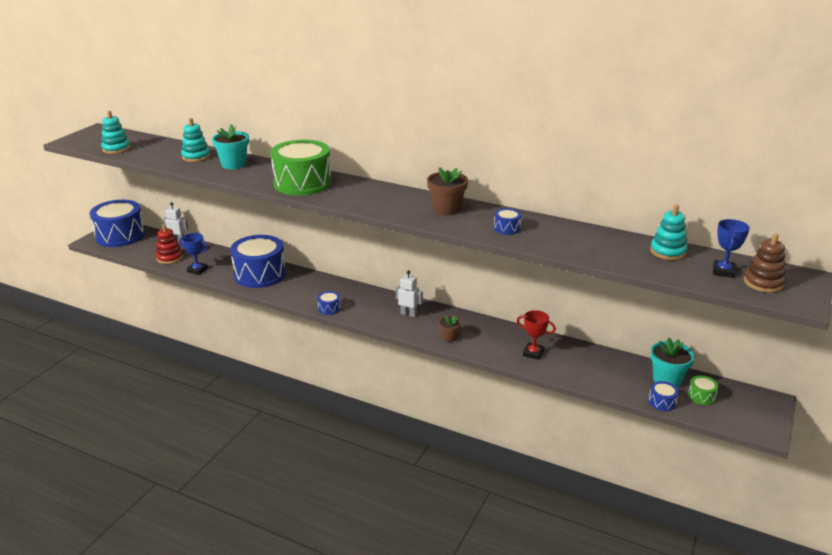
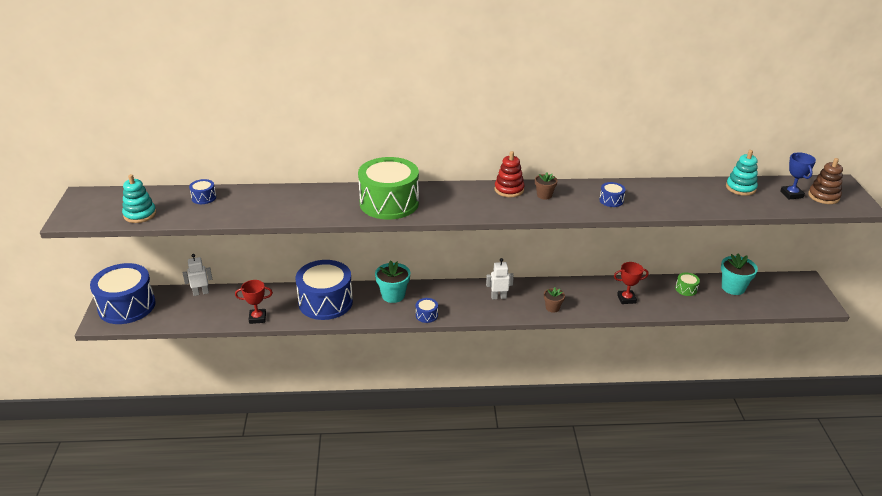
camera: 30 degrees left, 5 degrees up
(169, 258) = (212, 314): red stacking toy -> red stacking toy (509, 190)
(196, 157) = (243, 201): turquoise stacking toy -> none
(197, 270) = (257, 318): blue trophy -> red trophy
(233, 164) = (295, 200): turquoise flower pot -> turquoise flower pot (393, 295)
(446, 209) = (544, 195): brown flower pot -> brown flower pot, size x0.59
(662, 402) = (746, 307): blue drum -> blue drum (204, 198)
(701, 396) = (765, 293): green drum -> green drum (686, 289)

